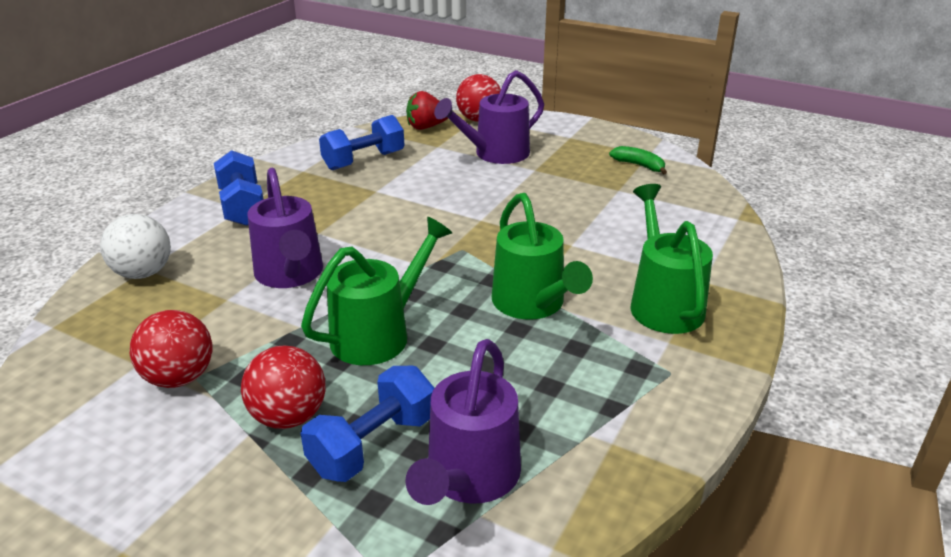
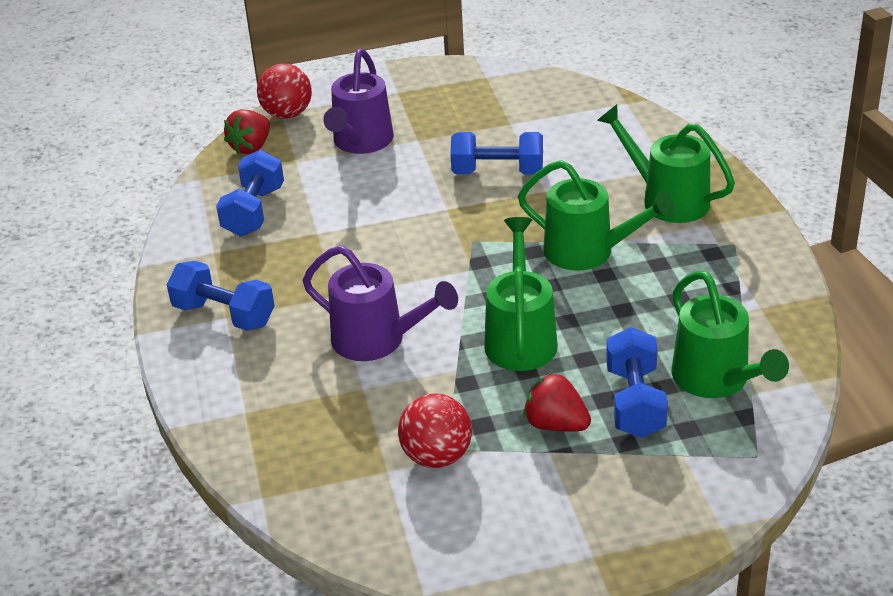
camera: 40 degrees left, 5 degrees up
(143, 273) = (251, 416): white ball -> none
(289, 416) = (556, 424): red ball -> red strawberry
(468, 479) = (717, 381): purple watering can -> green watering can
(556, 215) = (498, 172): none -> blue dumbbell
(639, 165) = (494, 92): green banana -> none

